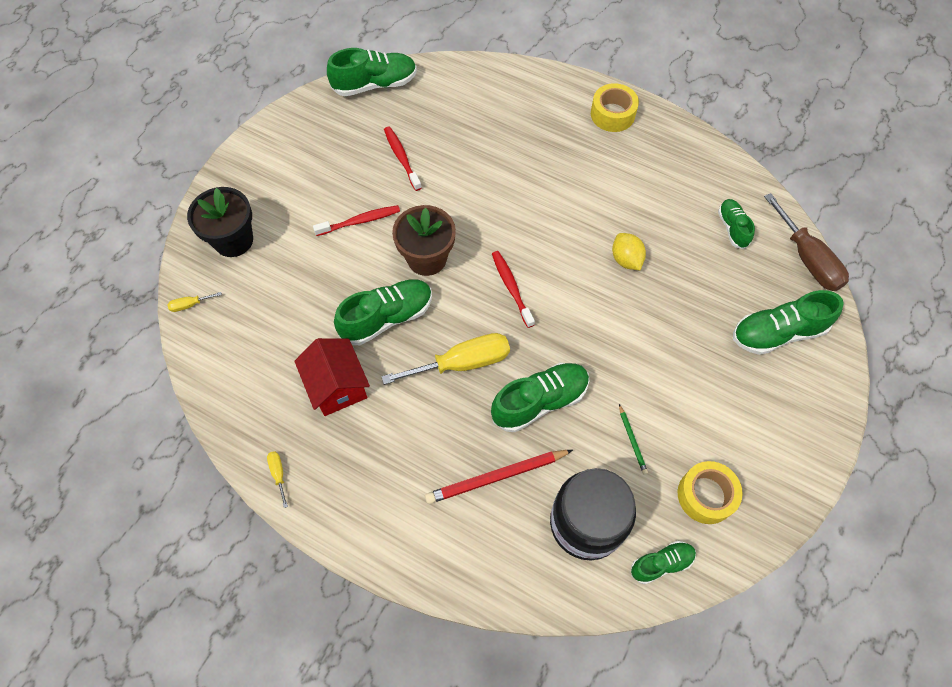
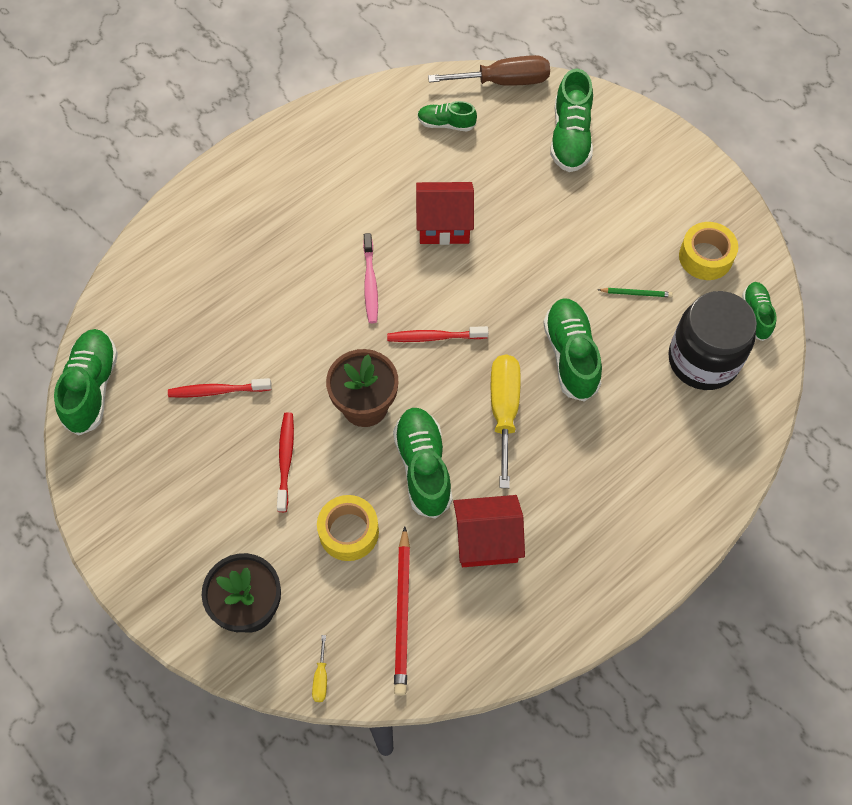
camera: 70 degrees left, 0 degrees up
(278, 474) = (568, 626): yellow screwdriver -> none
(496, 477) = (635, 420): red pencil -> red pencil (402, 613)
(541, 225) = (370, 283): none -> pink toothbrush
(612, 114) = (260, 168): yellow tape -> yellow tape (349, 532)
(626, 259) = (444, 225): yellow lemon -> red house

